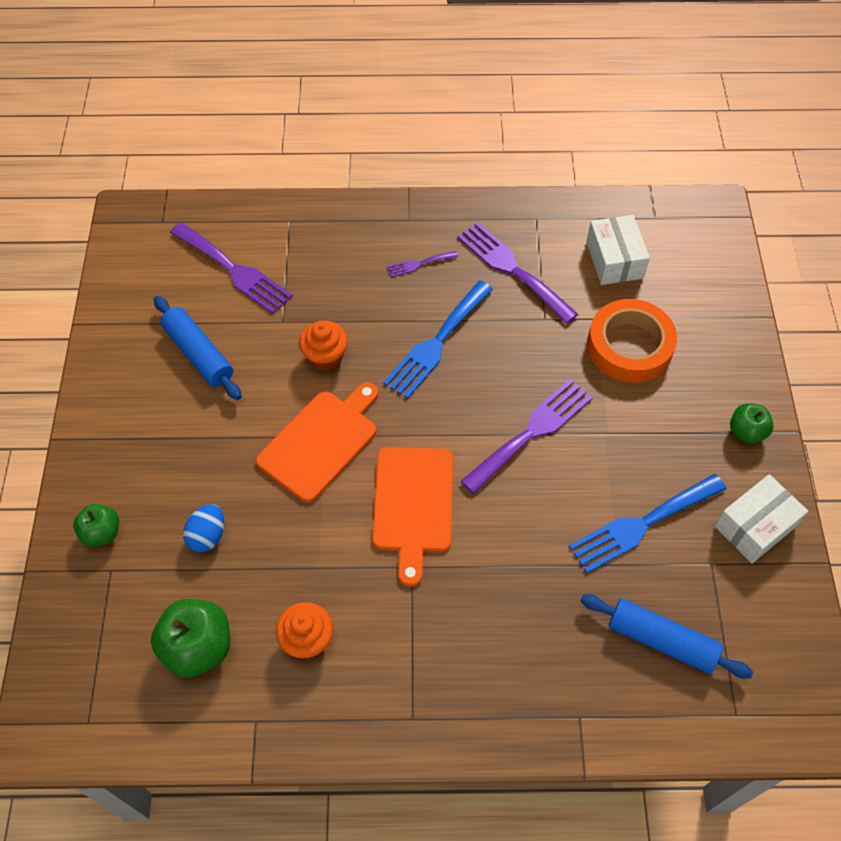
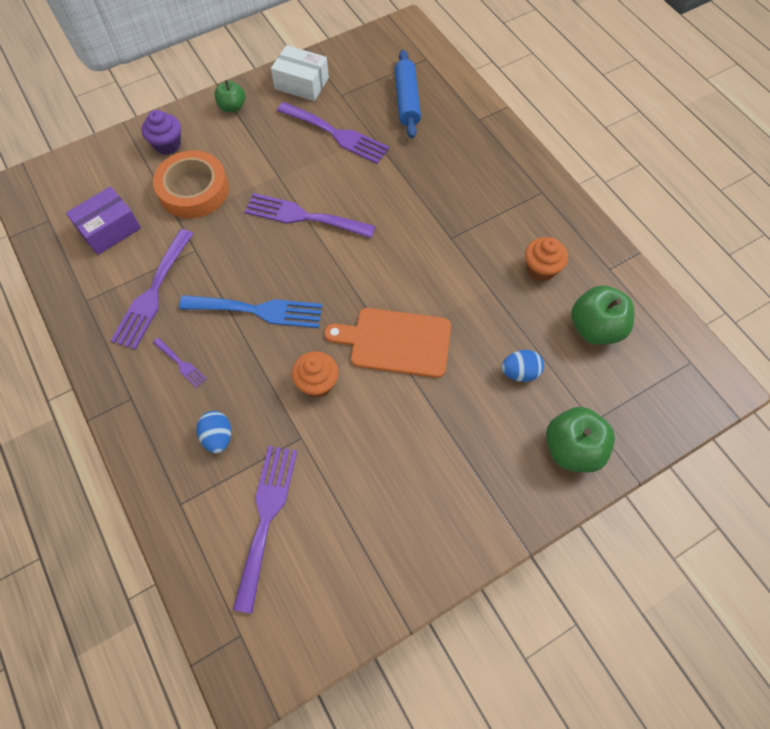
camera: 120 degrees left, 5 degrees up
(101, 533) = (572, 448): green apple -> green apple, size x1.65
(199, 354) = (373, 486): blue rolling pin -> none
(328, 265) = (218, 437): none -> blue egg
(413, 505) = (406, 258): orange cutting board -> none
(614, 260) = (109, 229): white box -> purple box
(641, 524) = (337, 134): blue fork -> purple fork
(713, 346) = (167, 144): none -> purple cupcake

